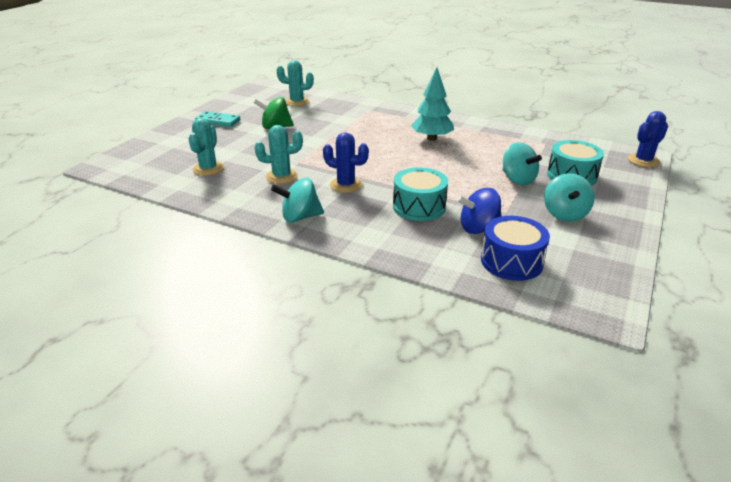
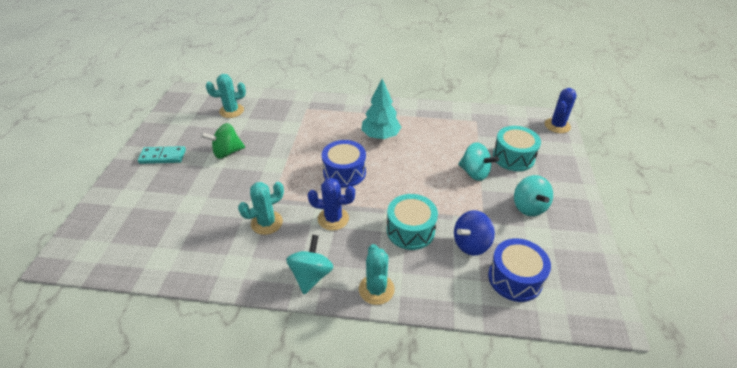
camera: 20 degrees left, 10 degrees up
(208, 169) = (186, 231): turquoise cactus -> turquoise cactus (376, 289)
(300, 217) = (311, 275): turquoise spinning top -> turquoise spinning top turned 135 degrees clockwise
(378, 157) = (344, 172): none -> blue drum

